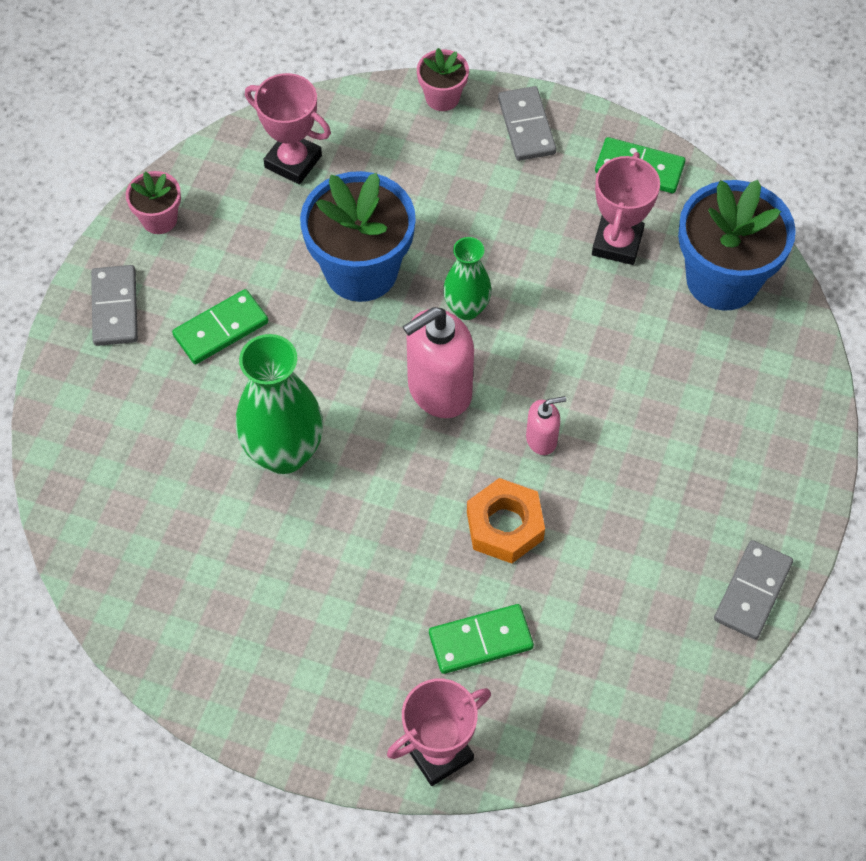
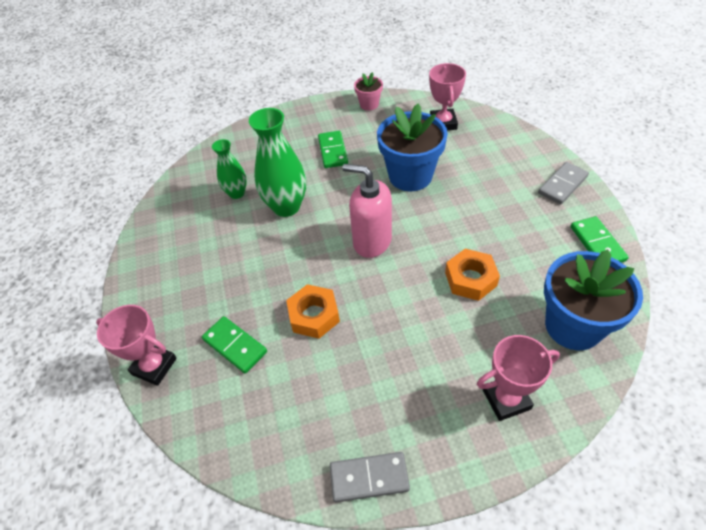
camera: 60 degrees right, 10 degrees down
(115, 308) = (313, 117): grey domino -> none
(221, 329) = (333, 151): green domino -> green domino turned 60 degrees clockwise
(442, 97) = (538, 147): pink flower pot -> none
(466, 308) = (429, 224): green vase -> green vase (236, 193)
(542, 439) = (381, 301): pink soap dispenser -> none
(585, 326) = (470, 279): none -> orange nut
(617, 243) = (538, 262): pink trophy -> pink trophy (506, 399)

